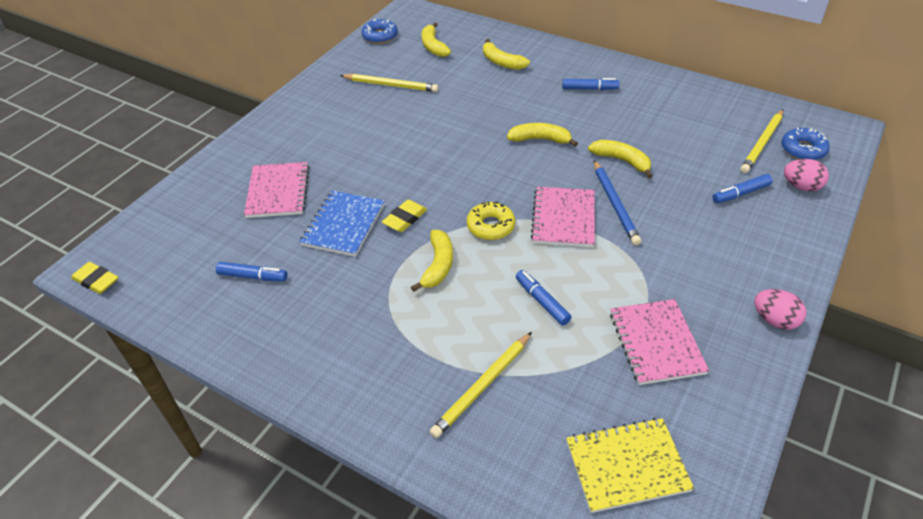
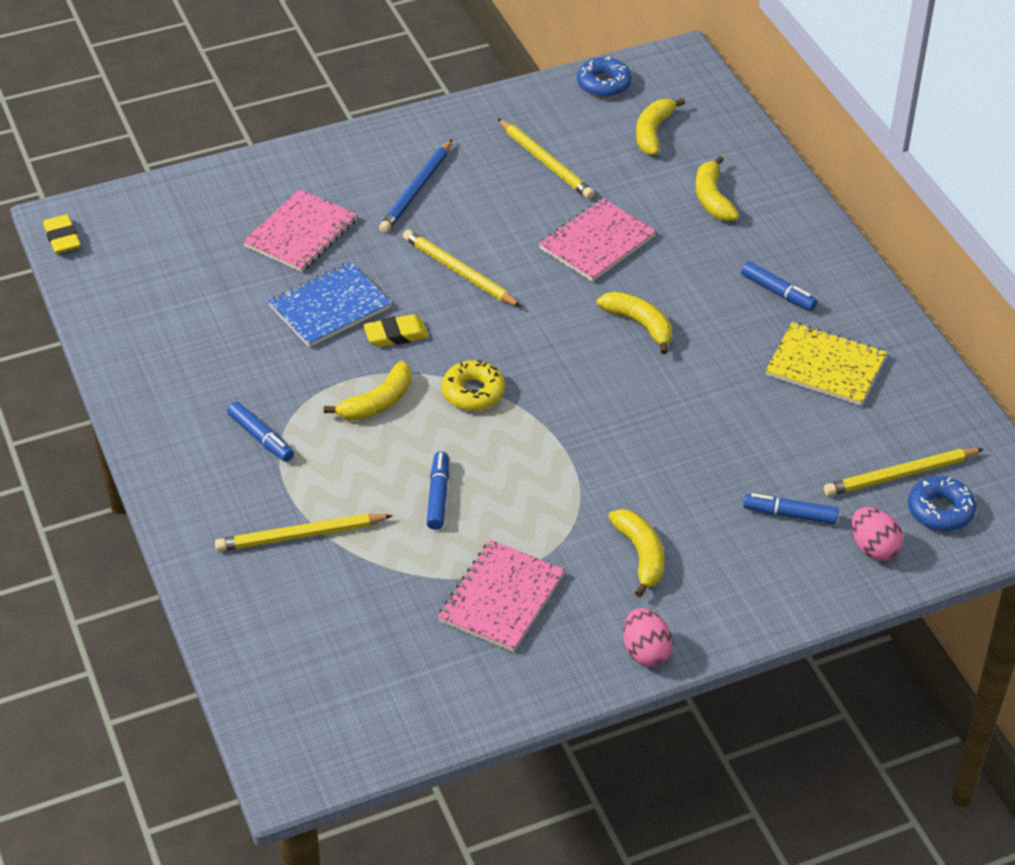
camera: 35 degrees right, 0 degrees up
(252, 276) = (198, 313): blue marker -> blue marker (261, 437)
(405, 164) = (459, 272): none -> yellow pencil
(563, 218) = (558, 428): pink notebook -> pink notebook (597, 242)
(614, 204) = (632, 444): blue pencil -> blue pencil (416, 189)
(622, 161) = (702, 401): yellow banana -> yellow banana (641, 555)
(627, 466) = (350, 673): yellow notebook -> yellow notebook (825, 366)

